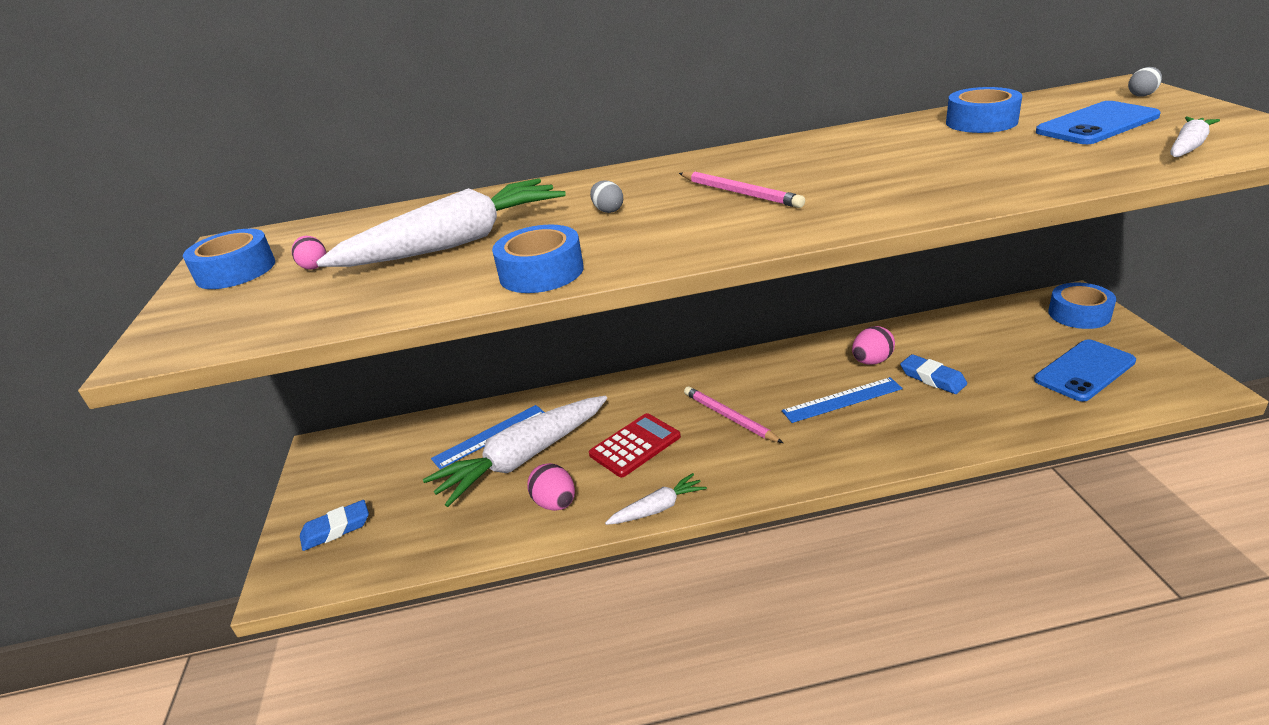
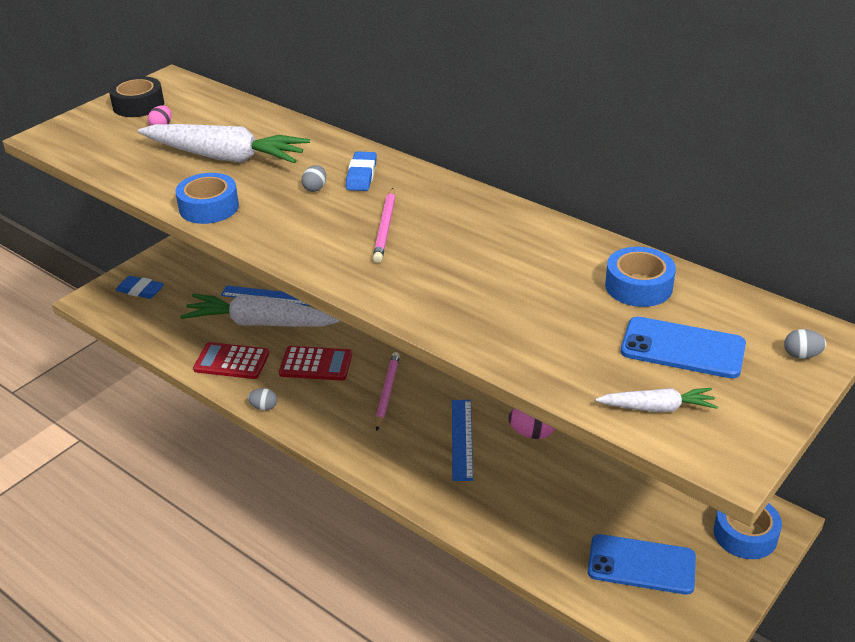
camera: 45 degrees right, 5 degrees up
(236, 271) = (138, 105): blue tape -> black tape
(555, 503) = (231, 361): pink egg -> red calculator
(658, 508) = (264, 407): white carrot -> grey egg
(842, 400) = (462, 439): blue ruler -> blue ruler turned 60 degrees clockwise
(932, 378) = (540, 477): blue eraser -> blue eraser (361, 175)

